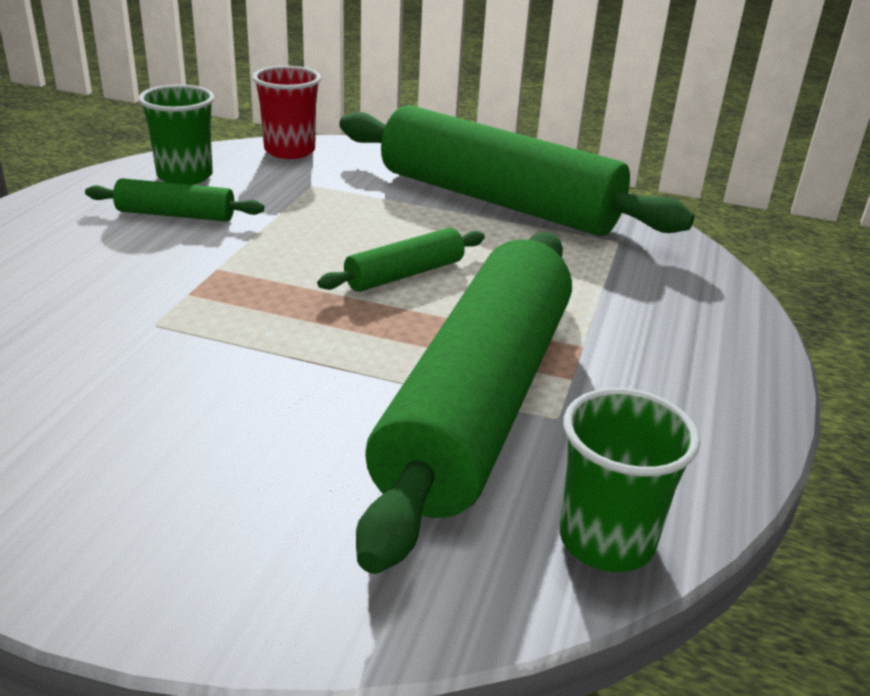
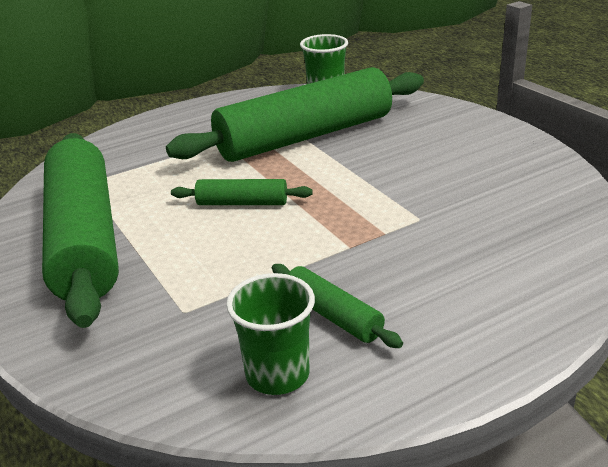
camera: 135 degrees left, 0 degrees up
(289, 151) = (132, 380): red cup -> none

